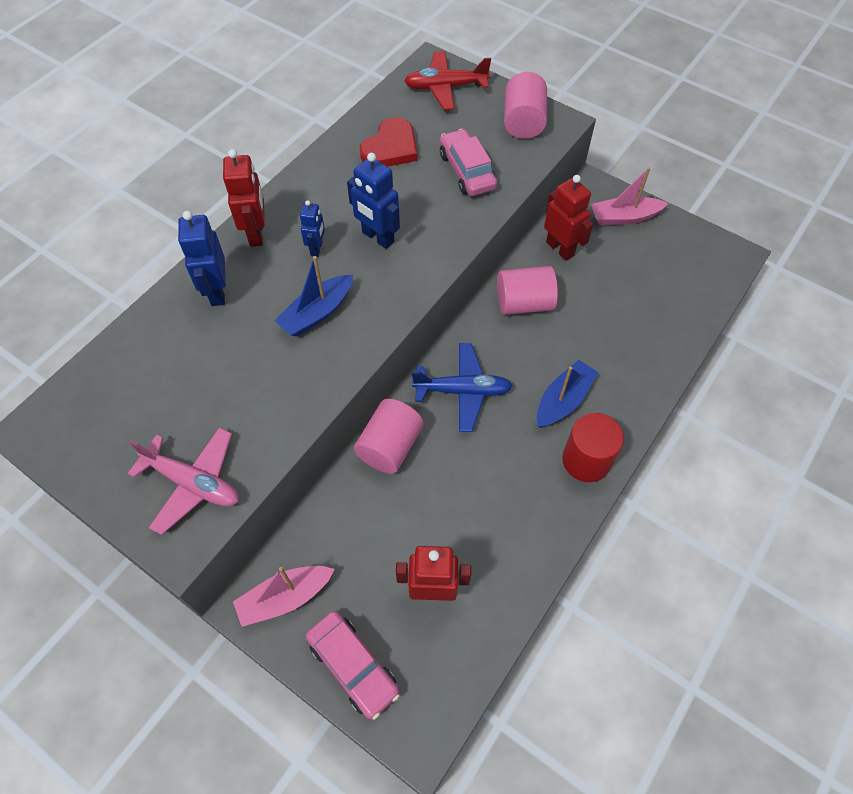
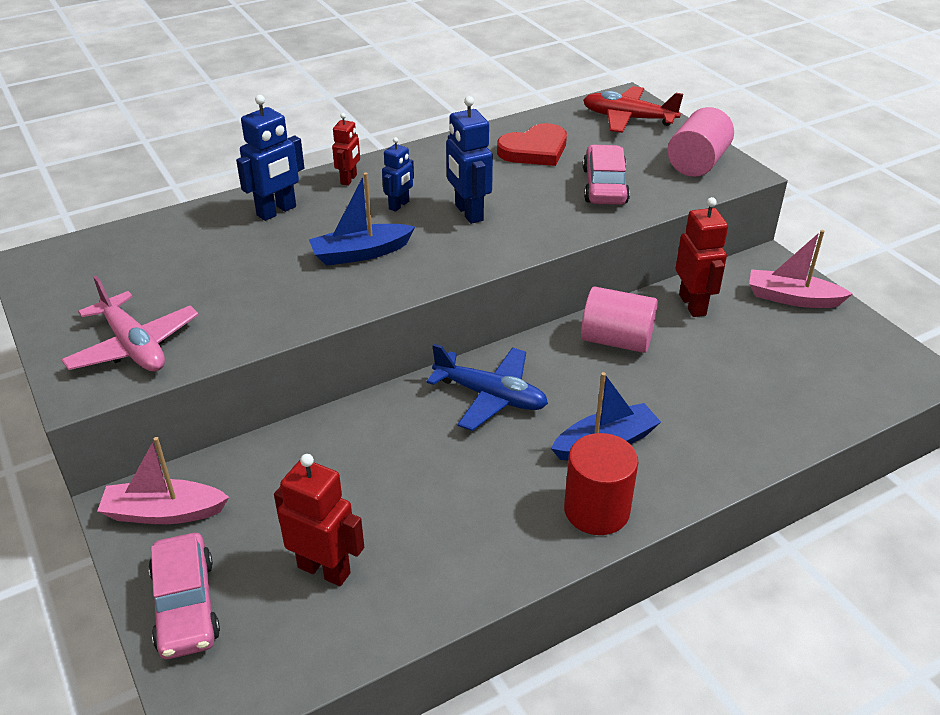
camera: 25 degrees right, 20 degrees down
(217, 292) = (277, 211): blue robot -> blue robot turned 150 degrees counterclockwise
(256, 233) = (349, 179): red robot -> red robot, size x0.61
(390, 446) = (374, 418): pink cylinder -> none

